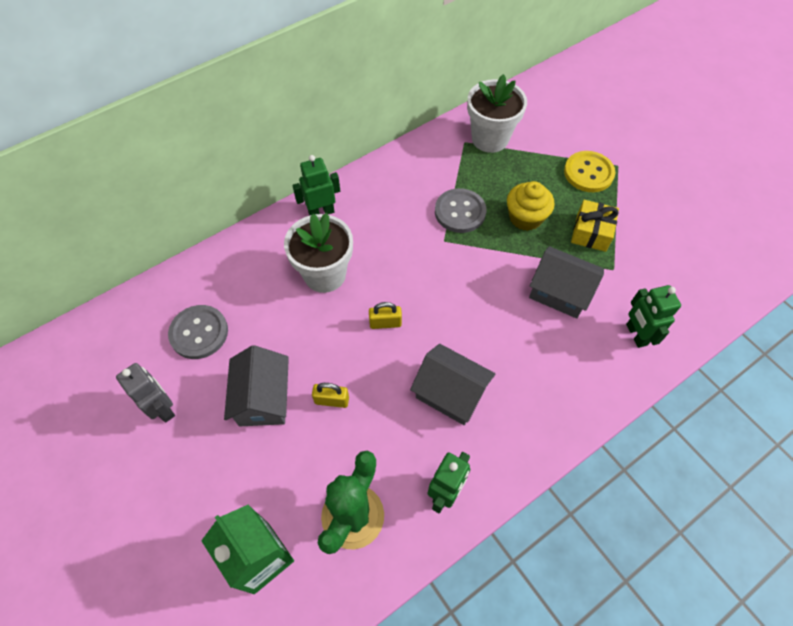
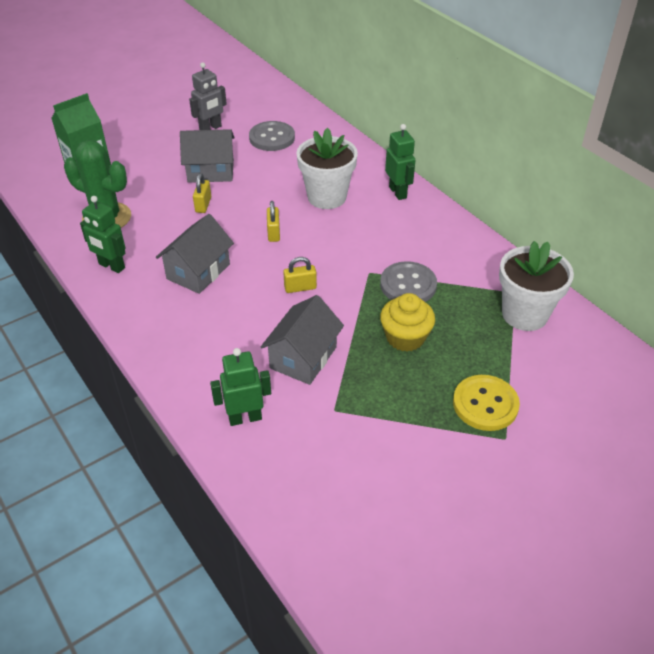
camera: 90 degrees right, 15 degrees down
(469, 296) = (300, 288): none -> yellow padlock
(591, 232) = (388, 395): yellow gift -> none

